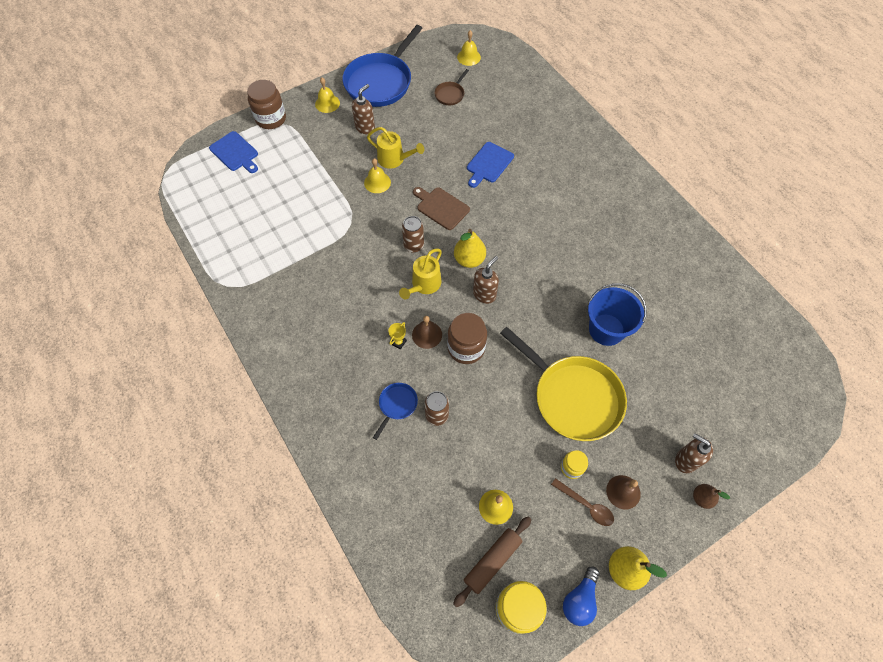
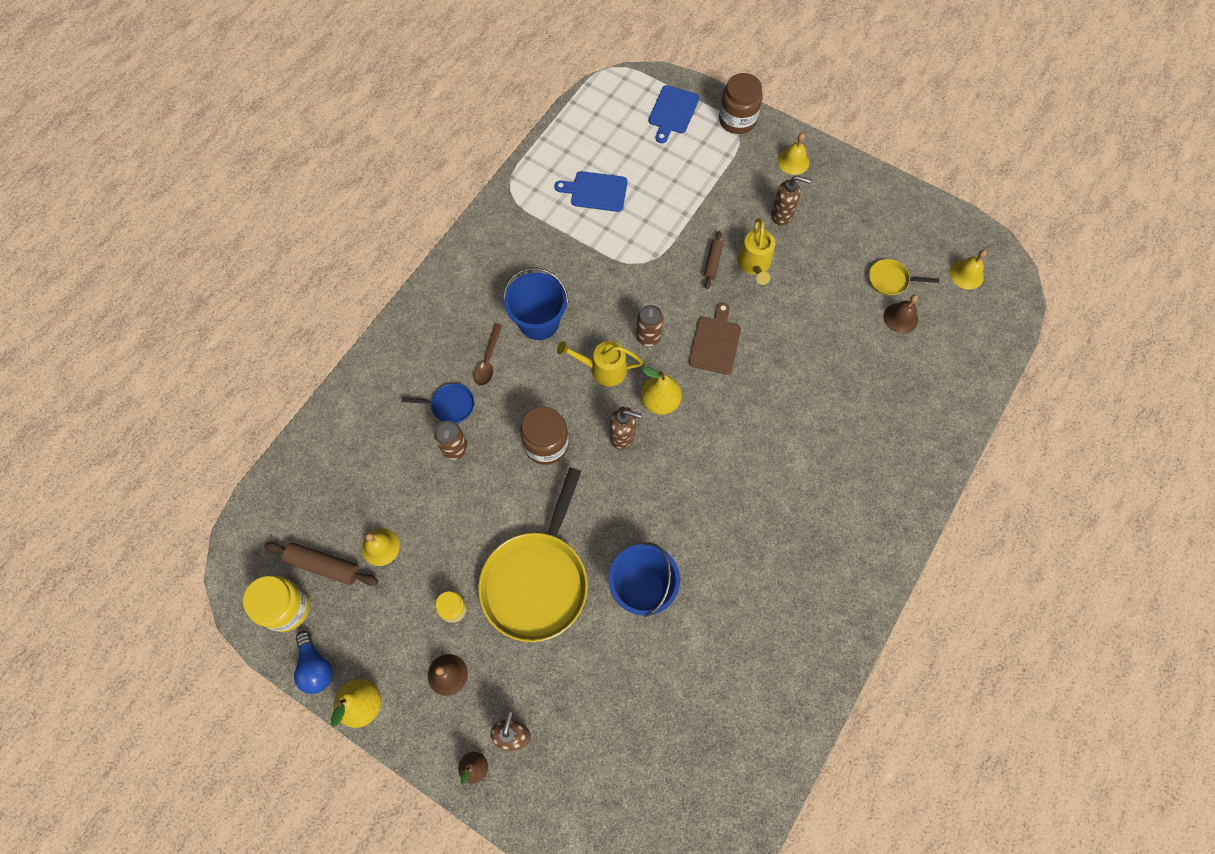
camera: 65 degrees right, 5 degrees up
(359, 312) = (539, 322): none -> blue bucket
(377, 182) = (712, 262): yellow bell -> brown rolling pin
(381, 82) = (861, 198): blue pan -> none
(398, 342) = (521, 375): yellow trophy -> none
(427, 335) = (543, 399): brown bell -> brown bell (900, 318)
(450, 94) = (891, 280): brown pan -> yellow pan
(489, 164) = (808, 367): blue cutting board -> blue cutting board (596, 191)
(580, 600) = (315, 667): blue light bulb -> blue light bulb turned 120 degrees counterclockwise
(586, 505) = (417, 639): brown spoon -> brown spoon (488, 360)

